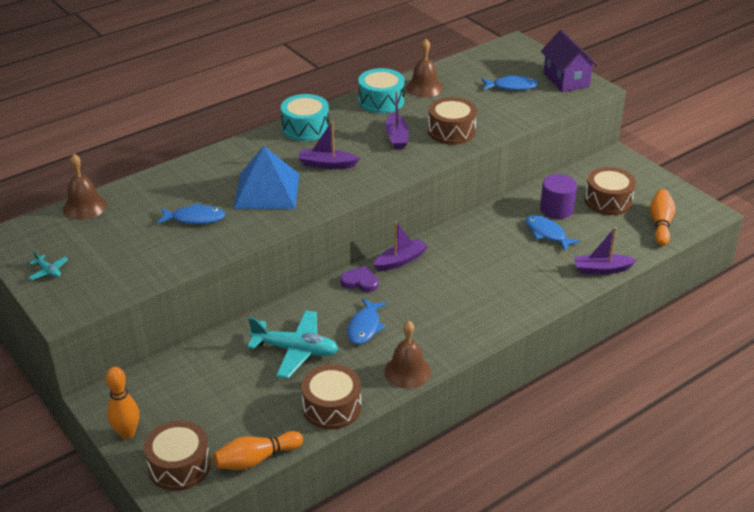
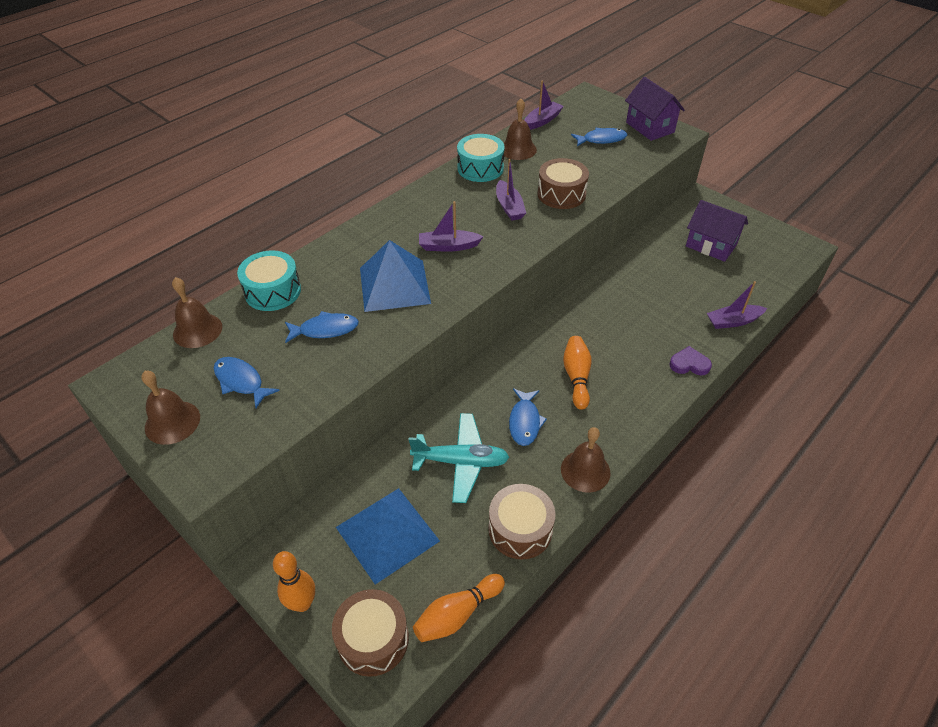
camera: 10 degrees left, 10 degrees up
(48, 271) = (172, 422): turquoise plane -> brown bell
(213, 395) = (387, 534): none -> blue pyramid
(305, 128) = (413, 207): turquoise drum -> turquoise drum (273, 291)
(360, 282) = (503, 368): purple heart -> purple heart (689, 364)
(400, 261) = (536, 337): purple boat -> purple boat (542, 121)
(547, 233) = (667, 288): blue fish -> blue fish (241, 381)
(556, 209) = (666, 260): purple cylinder -> none
(608, 201) = (711, 245): brown drum -> purple house
(660, 224) = (768, 265): orange bowling pin -> orange bowling pin (576, 377)

